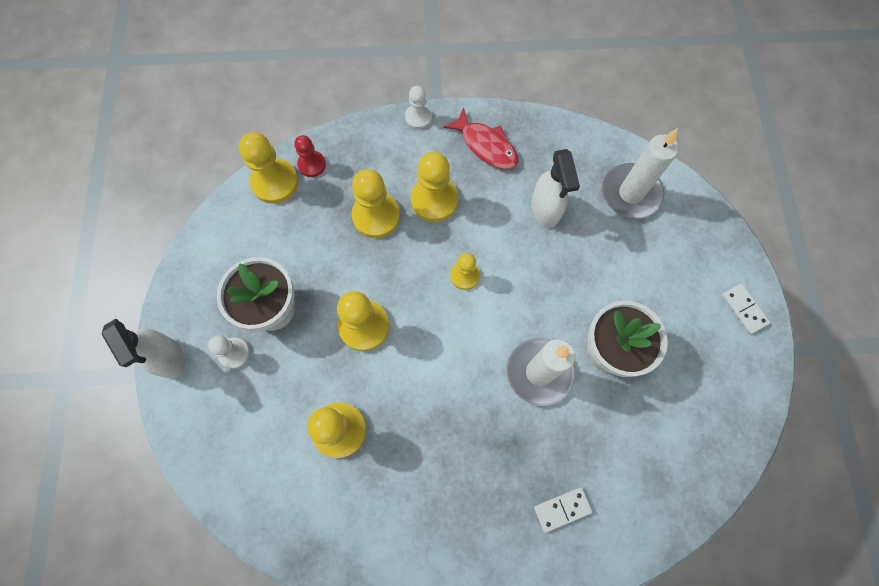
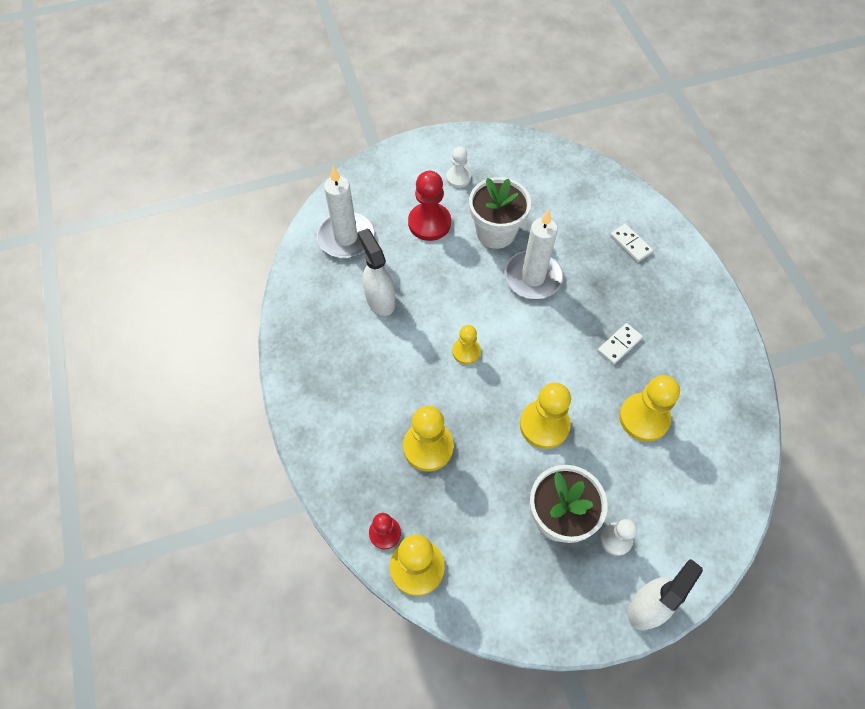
camera: 105 degrees left, 10 degrees down
(418, 117) = (301, 436): white pawn -> white pawn (458, 178)
(434, 200) = (395, 396): yellow pawn -> none
(486, 145) = (322, 364): red fish -> none
(545, 209) = (380, 299): white spray bottle -> white spray bottle turned 90 degrees counterclockwise
(635, 281) = (429, 223): none -> red pawn
(744, 309) = (430, 152): white domino -> white domino (619, 344)

